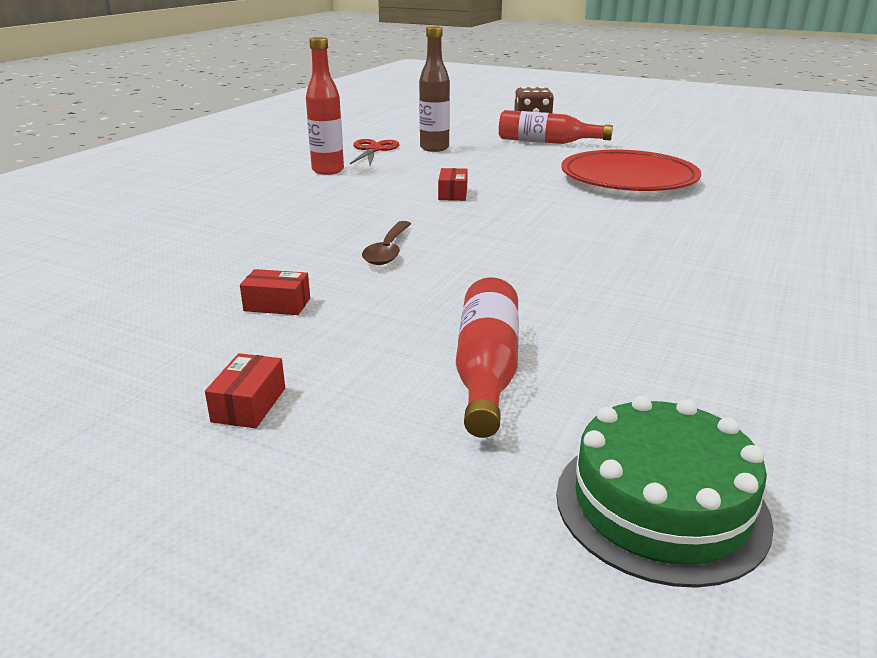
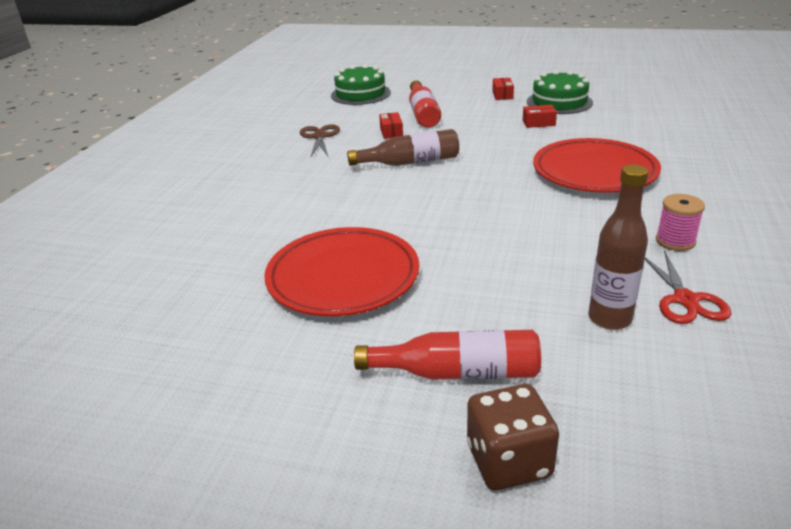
camera: 170 degrees right, 5 degrees up
(162, 352) = (559, 102): none -> green cake
(308, 223) = (594, 172): none -> red plate
(328, 171) = (675, 241): red bottle -> pink spool
(388, 250) = (514, 158): brown spoon -> none
(453, 194) = (513, 222): red box -> red box (391, 132)
(545, 265) = (410, 162): none -> brown bottle
(725, 340) = (319, 137): none -> brown scissors

